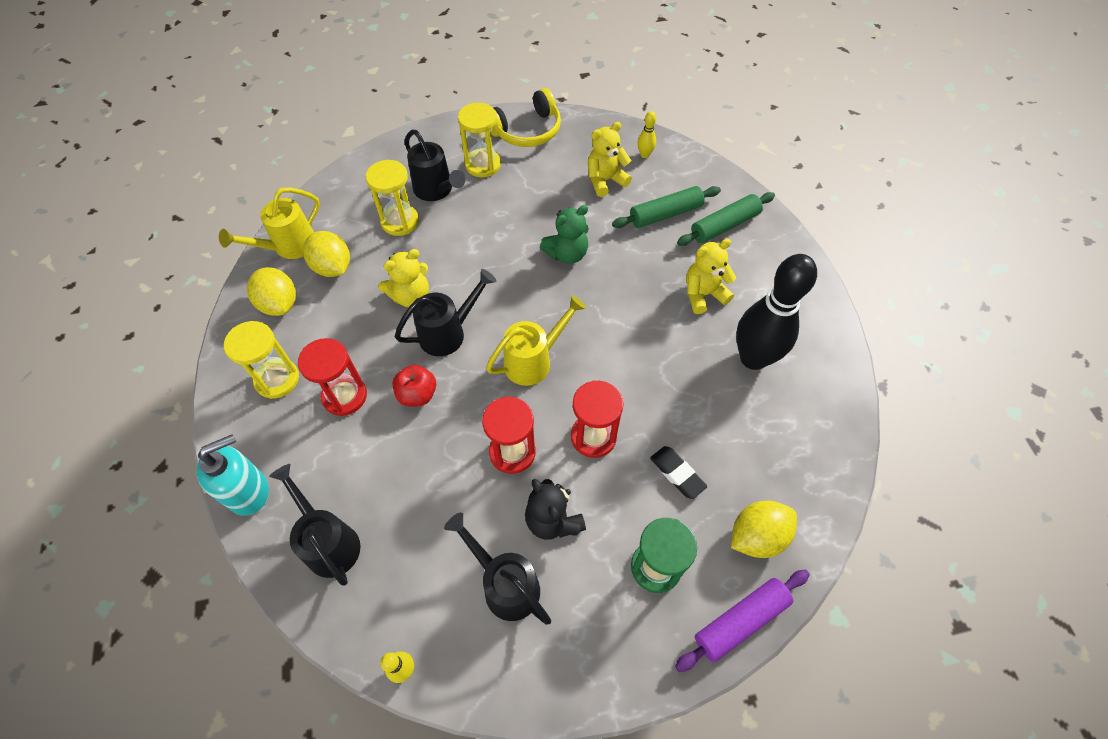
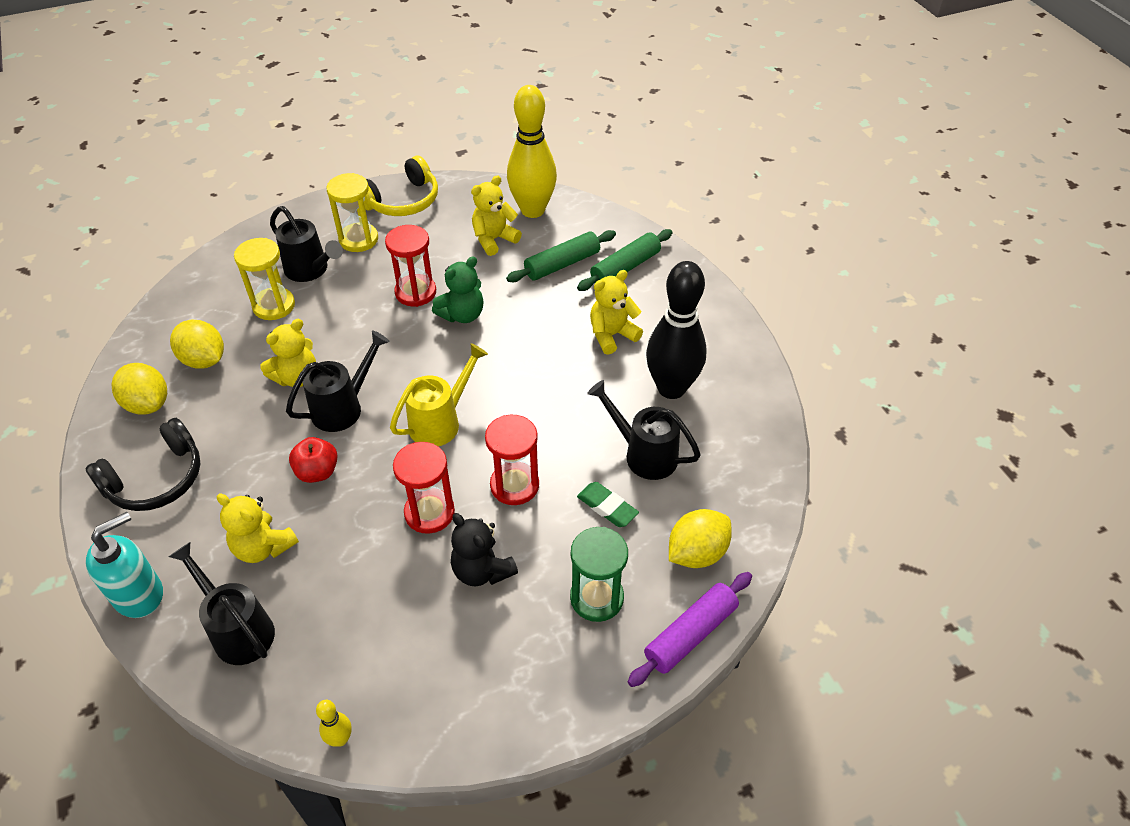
camera: 10 degrees left, 10 degrees down
(277, 379) = (156, 479): yellow hourglass -> black headphones
(289, 246) = (151, 346): yellow watering can -> none
(345, 396) = (236, 485): red hourglass -> red hourglass (415, 292)
(361, 462) = (263, 547): none -> yellow teddy bear
(505, 584) = (439, 639): black watering can -> black watering can (644, 454)
(644, 155) = (532, 210): yellow bowling pin -> yellow bowling pin, size x2.47
(677, 474) = (607, 507): black eraser -> green eraser

